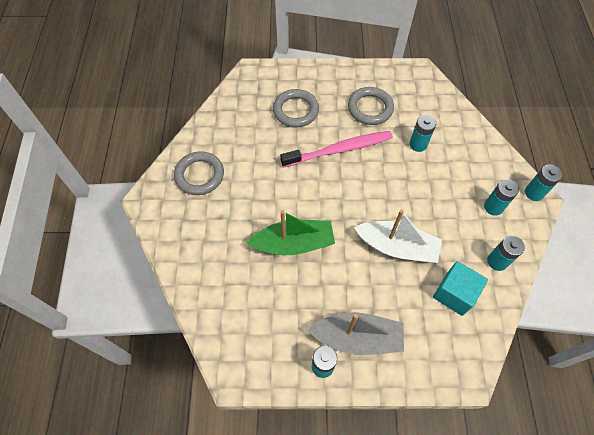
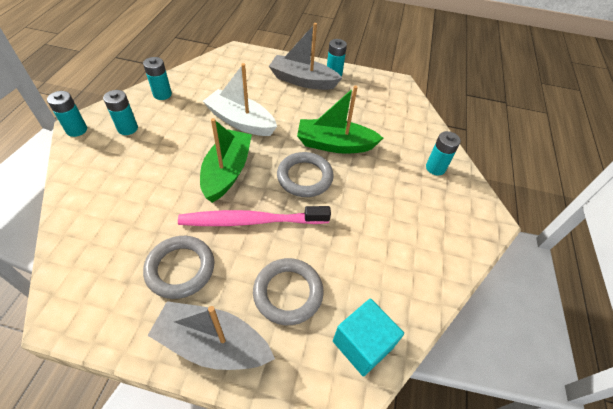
camera: 170 degrees left, 10 degrees down
(199, 175) = (430, 232): grey ring -> grey ring (305, 177)
(329, 77) = (213, 343): none -> grey boat
(379, 186) = (227, 172): none -> green boat
(418, 144) = (153, 204): turquoise battery -> turquoise battery (435, 168)
(454, 294) = (214, 85): turquoise cube -> turquoise cube (362, 344)

